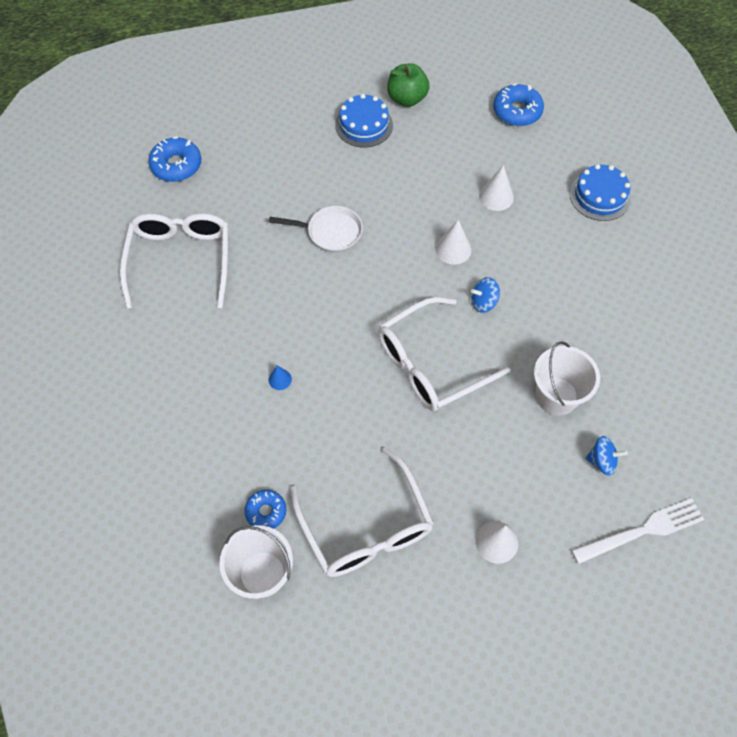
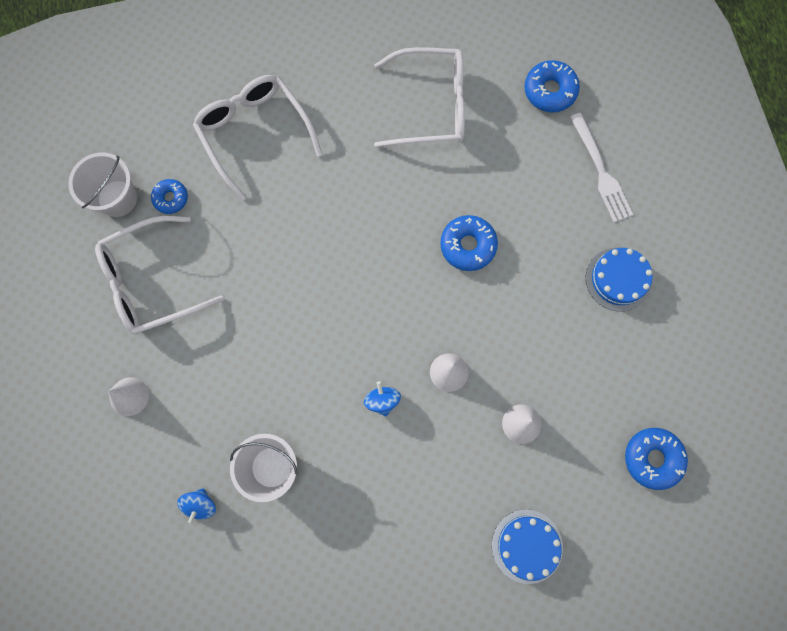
camera: 90 degrees right, 15 degrees up
(280, 379) = (298, 204): blue cone -> none
(330, 232) = (468, 245): white pan -> blue donut
(407, 98) = (662, 328): green apple -> none
(430, 364) = (311, 343): white glasses -> white glasses (254, 133)
(643, 530) = (129, 536): white fork -> white fork (601, 172)

